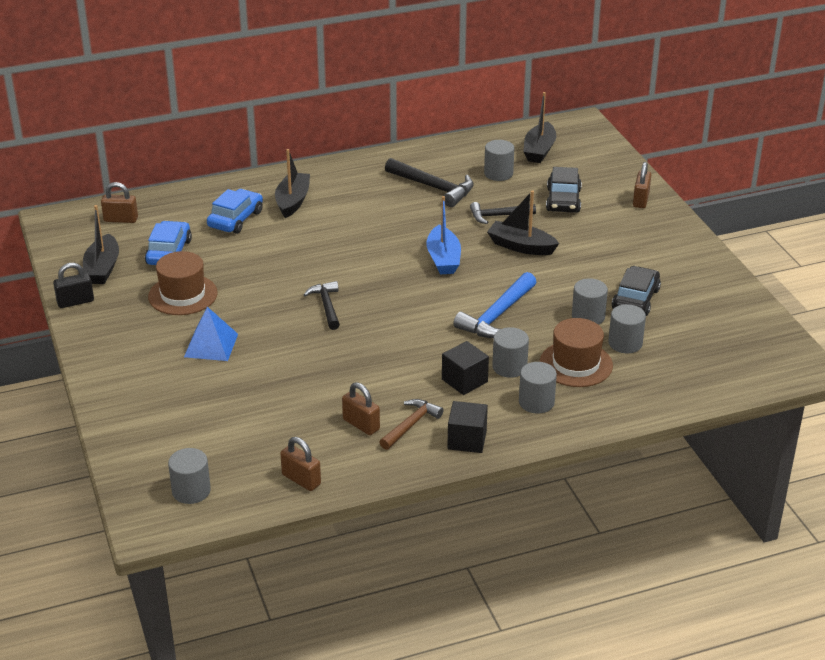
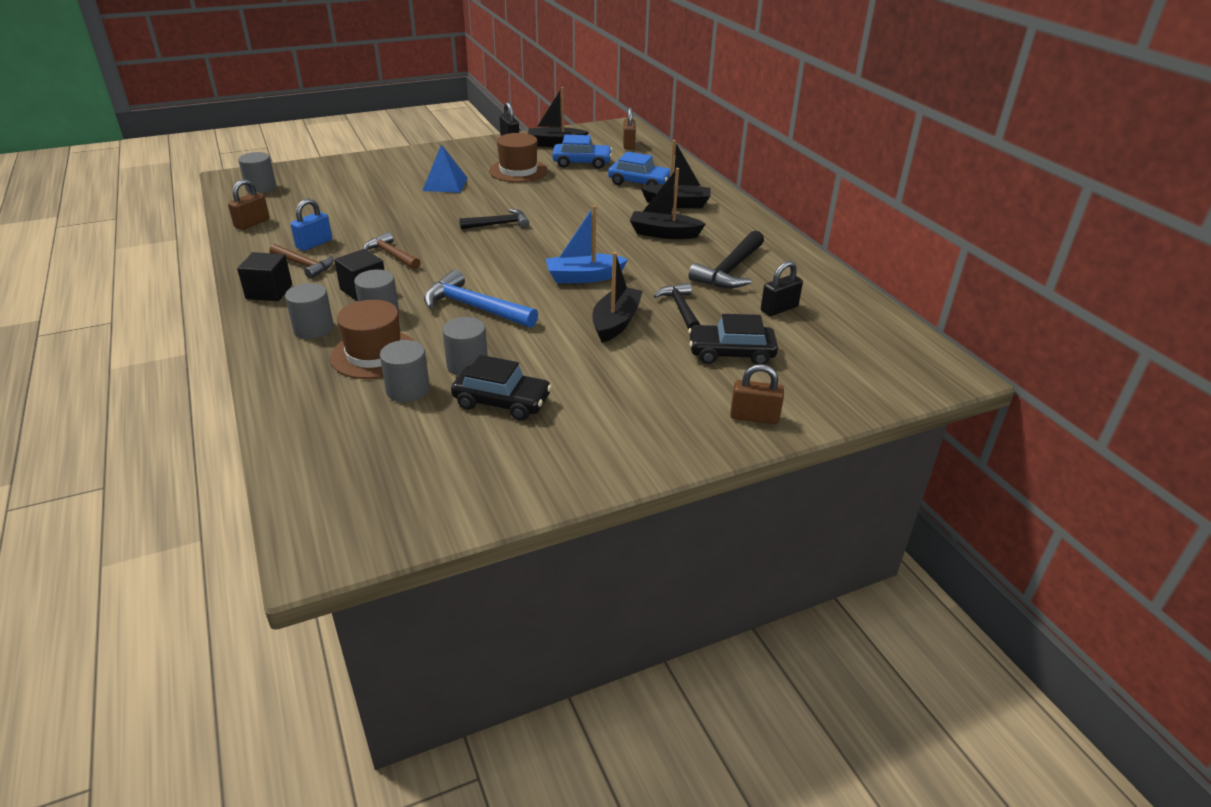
camera: 85 degrees right, 0 degrees up
(361, 424) = (314, 244): brown padlock -> blue padlock
(391, 370) = (391, 255): none -> brown hammer
(498, 173) = (779, 309): grey cylinder -> black padlock
(539, 150) = (852, 337): black boat -> black boat (664, 233)

